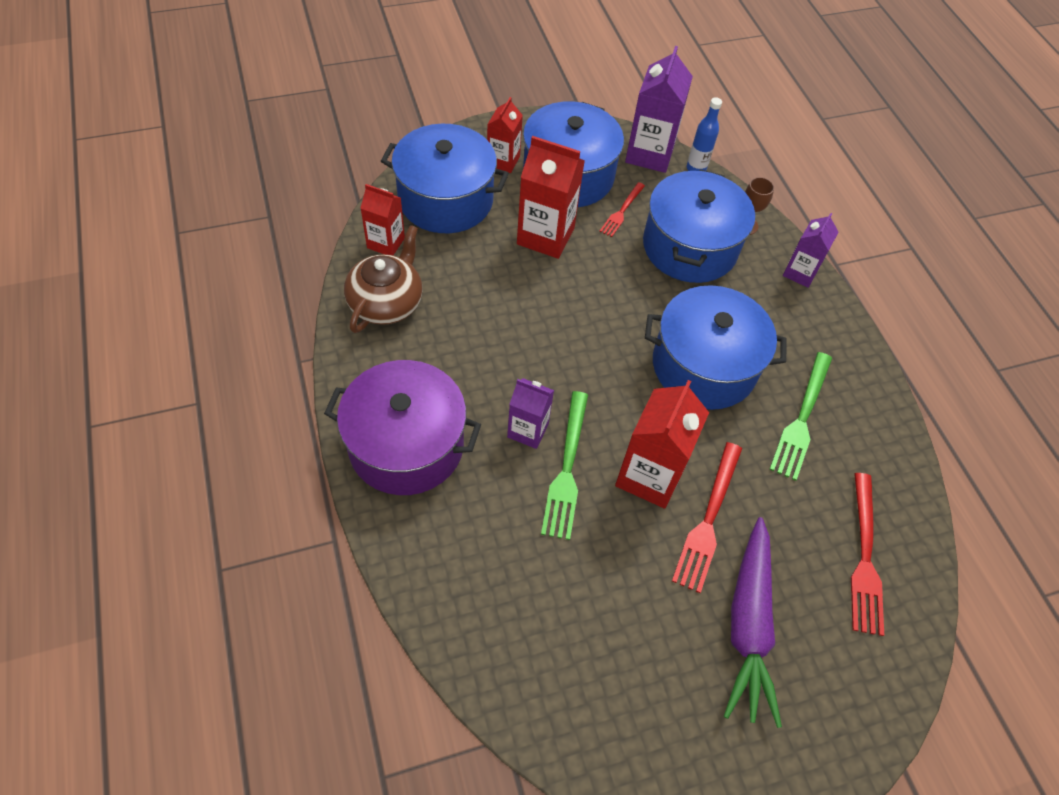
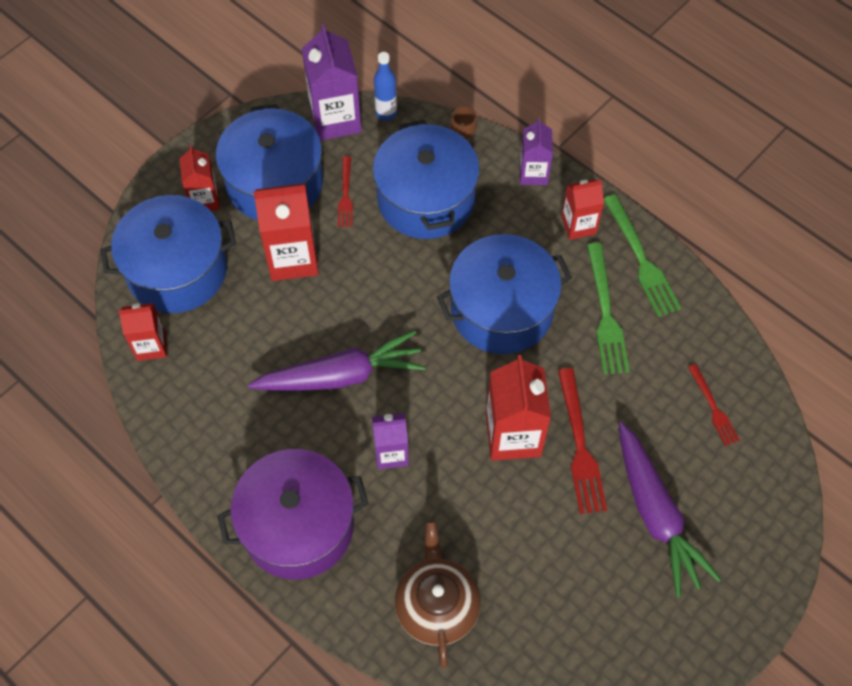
camera: 25 degrees left, 5 degrees up
(386, 302) = (192, 404): brown teapot -> brown teapot (437, 605)
(525, 345) = (341, 375): none -> purple carrot
(567, 470) = (444, 469): green fork -> green fork (642, 260)
(818, 333) = (578, 225): none -> red carton
(865, 559) = (714, 408): red fork -> red fork, size x0.60

